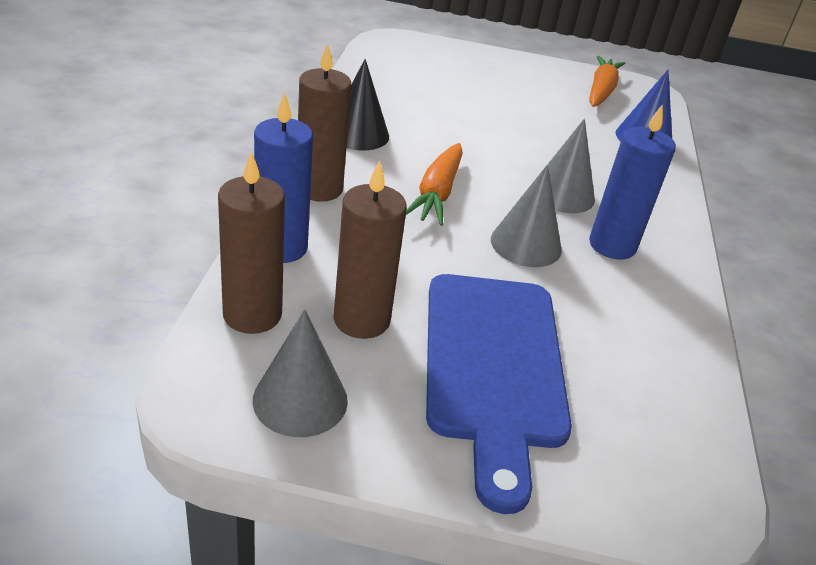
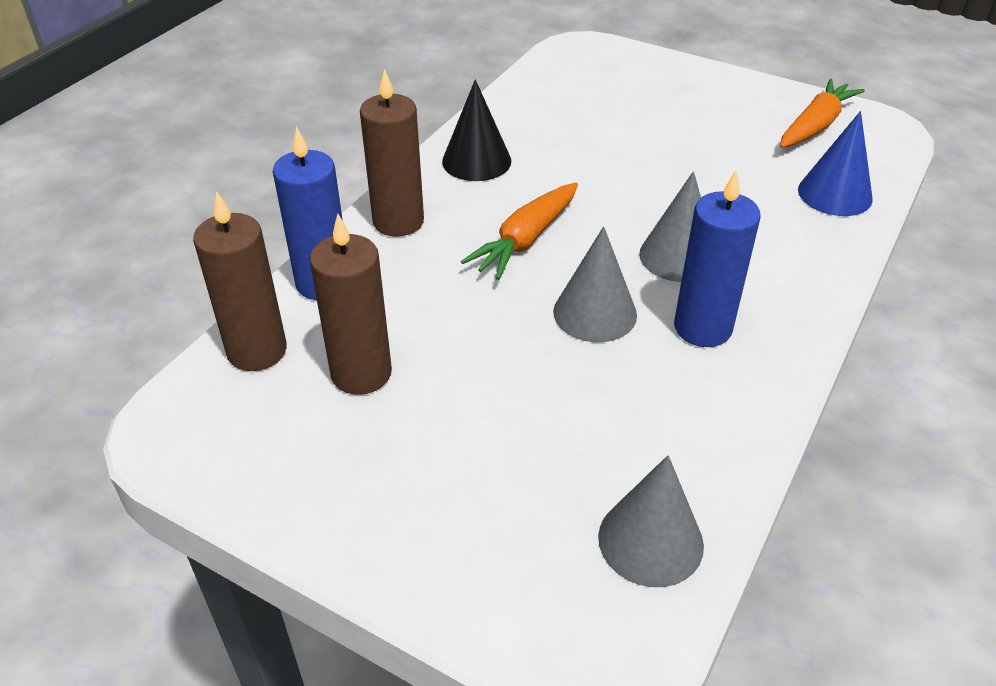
camera: 25 degrees right, 5 degrees up
(300, 400) = (254, 446): grey cone -> grey cone (650, 540)
(493, 367) = (472, 449): blue cutting board -> none

